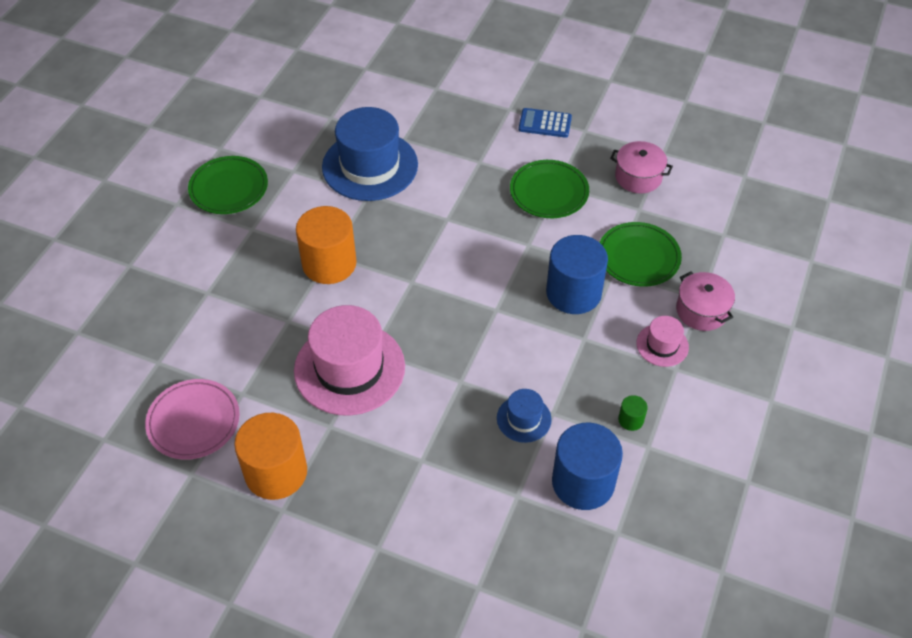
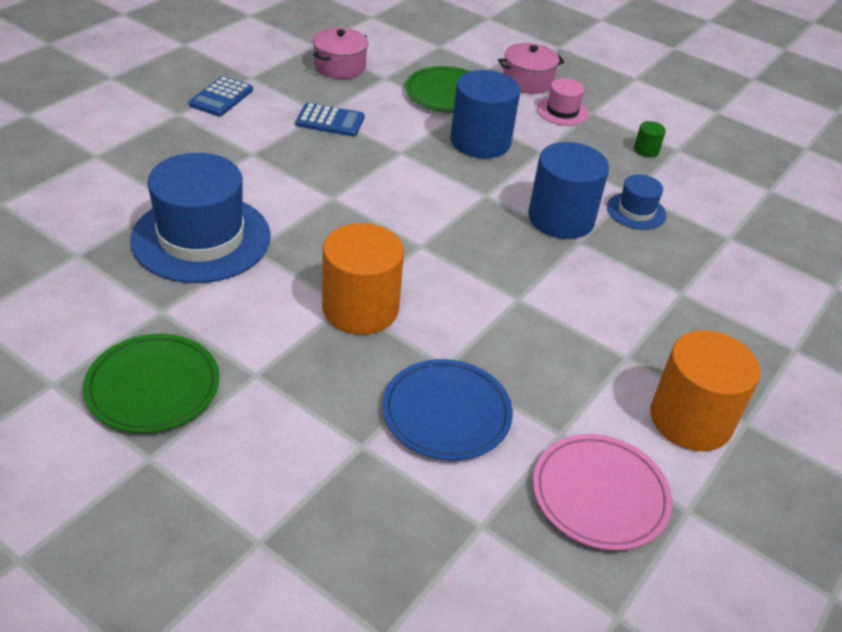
camera: 80 degrees left, 10 degrees down
(244, 329) = (446, 413): none -> blue plate
(349, 368) = (541, 323): pink hat -> none
(549, 192) = (330, 121): green plate -> blue calculator
(583, 482) = (715, 194): blue cylinder -> blue cylinder (561, 218)

